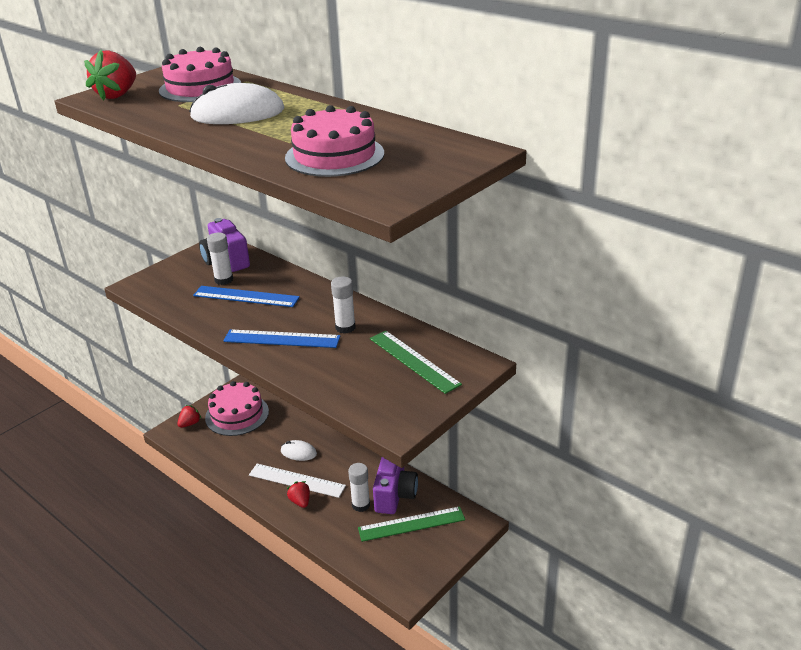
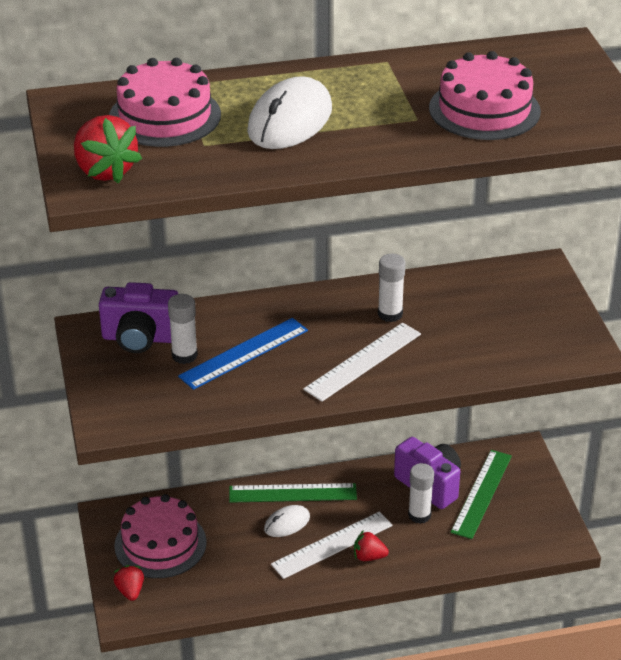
camera: 55 degrees left, 5 degrees up
(282, 339) = (363, 361): blue ruler -> white ruler
(414, 361) = (497, 299): green ruler -> green ruler (292, 493)

